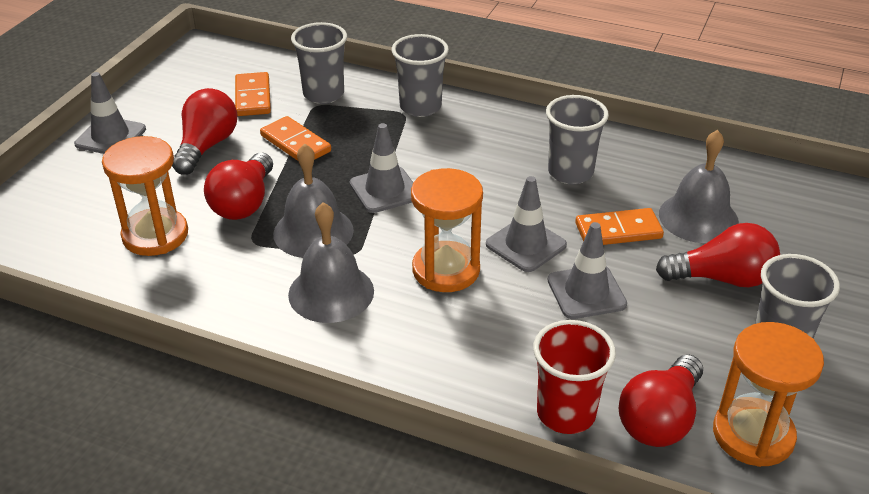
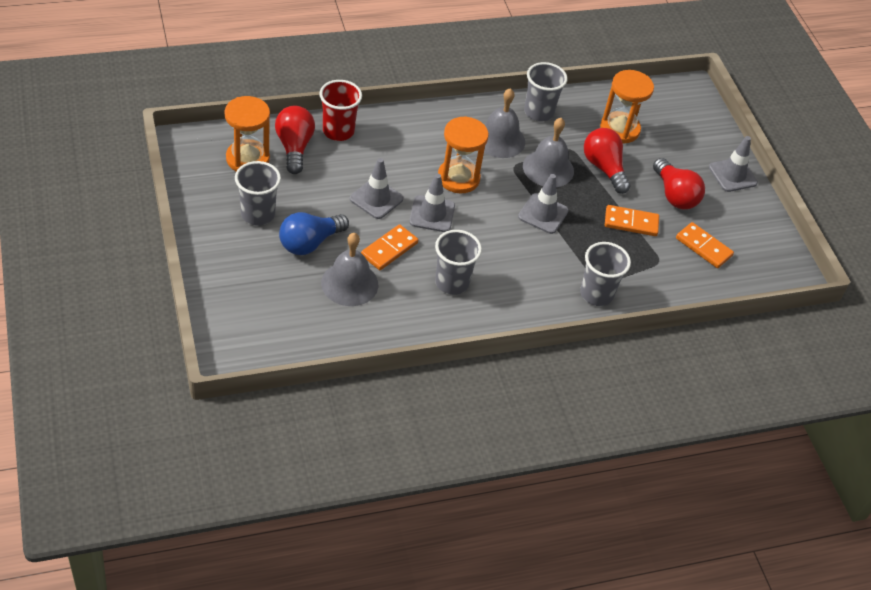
camera: 135 degrees right, 10 degrees up
(323, 94) = (667, 273): grey cup -> grey cup (538, 112)
(722, 278) = (310, 243): red light bulb -> blue light bulb

